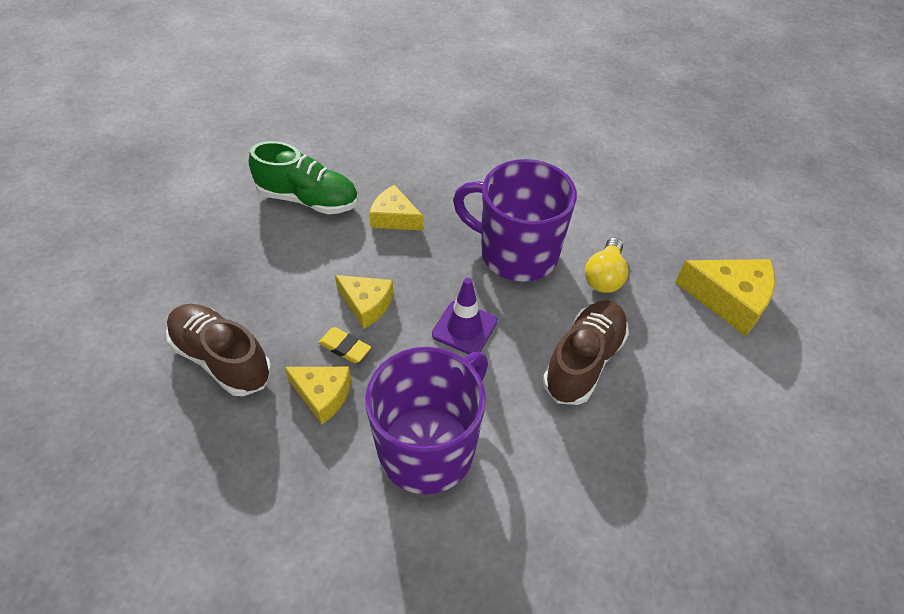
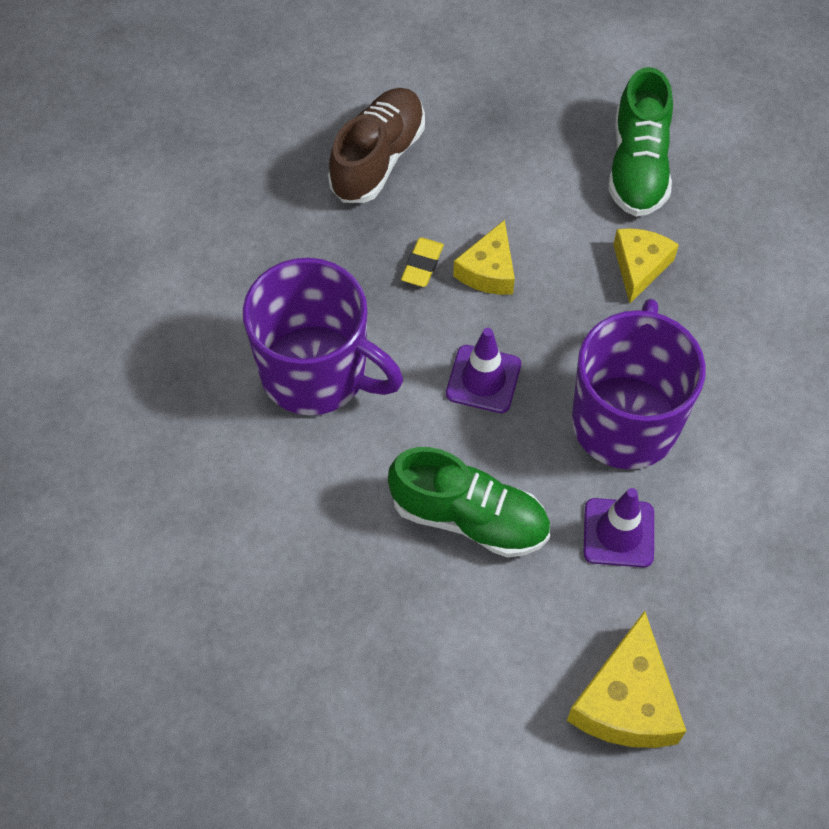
camera: 80 degrees right, 10 degrees up
(322, 395) = (356, 260): yellow cheese -> none
(583, 361) = (469, 517): brown shoe -> green shoe
(604, 276) = (618, 533): yellow light bulb -> purple traffic cone

